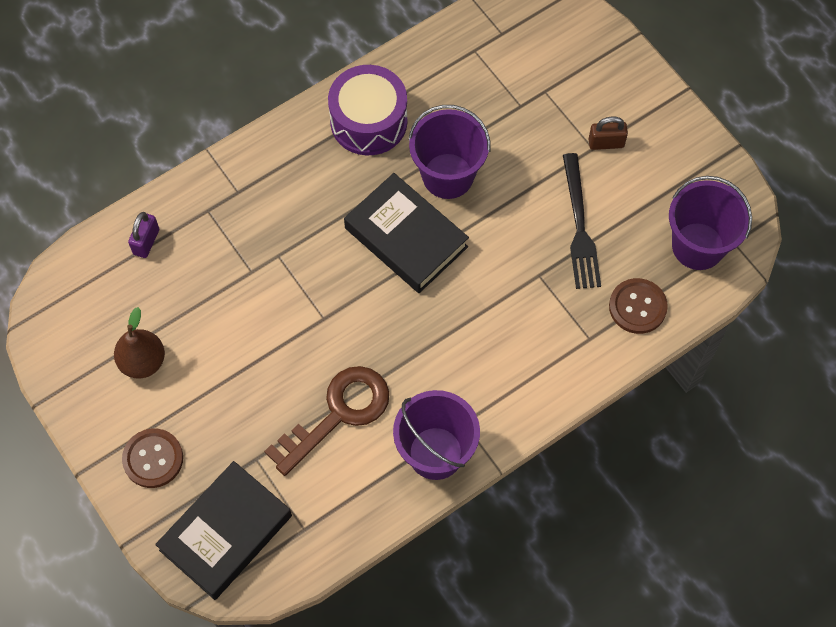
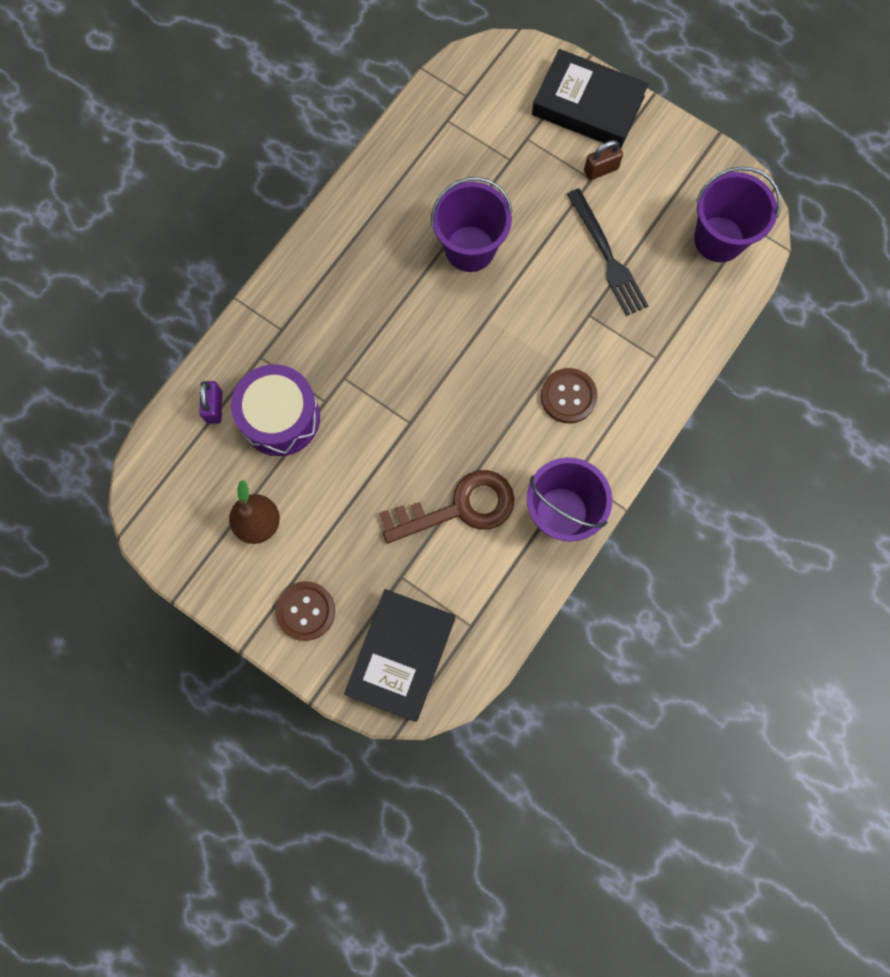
camera: 20 degrees left, 10 degrees up
(338, 414) = (459, 508): brown key -> brown key turned 45 degrees clockwise
(368, 121) = (376, 220): purple drum -> purple drum (280, 417)
(406, 238) = (455, 320): black book -> black book (588, 106)
(637, 307) = (687, 314): brown button -> brown button (568, 396)

